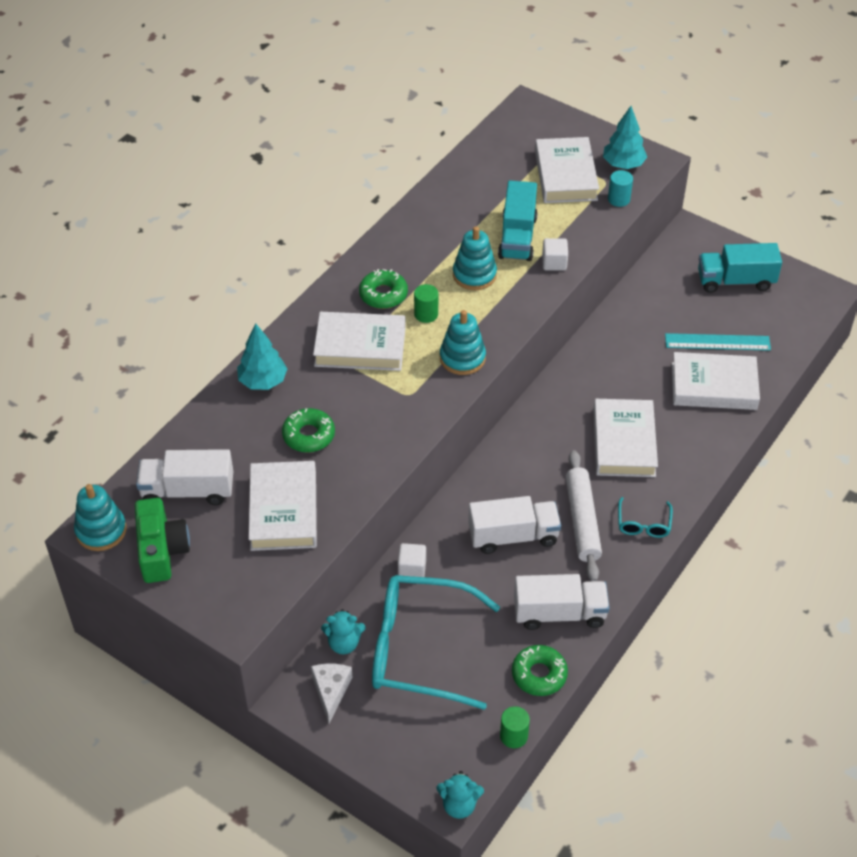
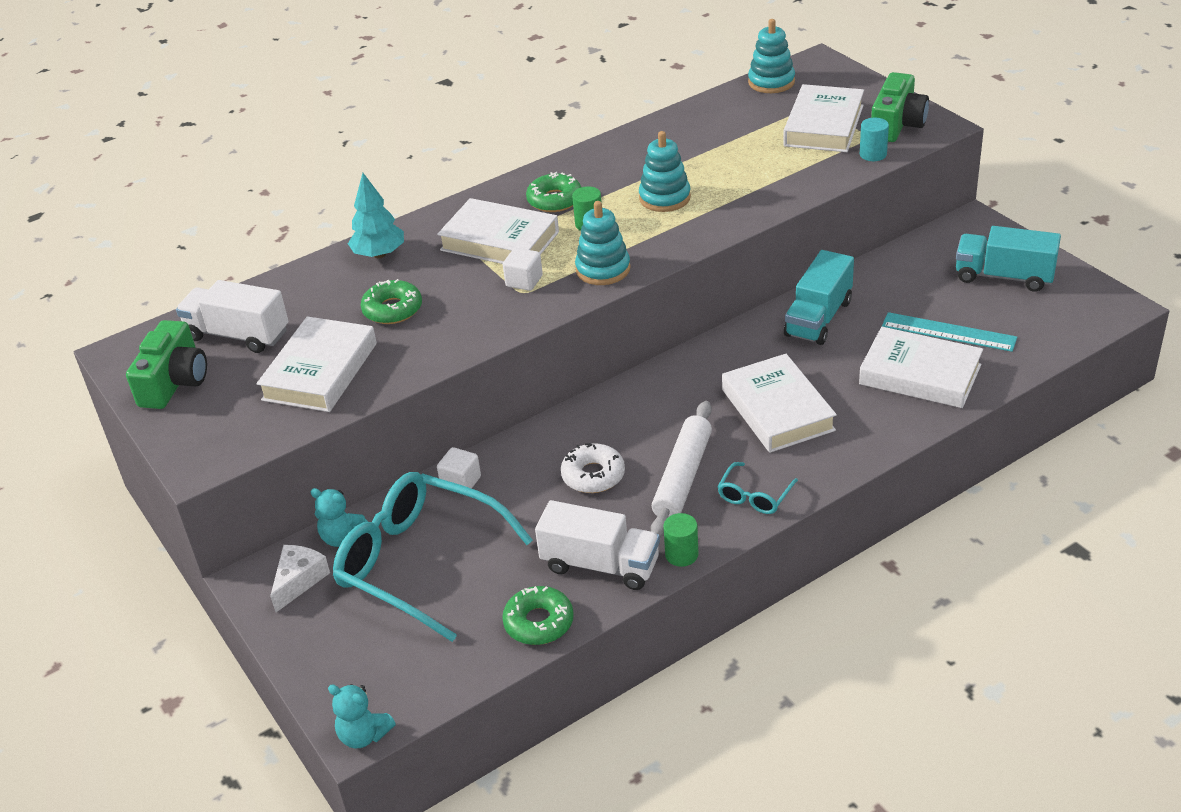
camera: 25 degrees right, 10 degrees down
(101, 530) = (130, 353): turquoise stacking toy -> turquoise stacking toy (771, 82)
(513, 536) = (593, 475): white truck -> white donut
(513, 736) = (470, 679): green cylinder -> green cylinder (681, 554)
(517, 237) = (734, 172): turquoise truck -> turquoise truck (818, 318)
(554, 263) = (762, 200): white cube -> white cube (524, 281)
(623, 164) = (897, 124): turquoise tree -> green camera
(624, 442) = (777, 410): white book -> white book turned 45 degrees counterclockwise

